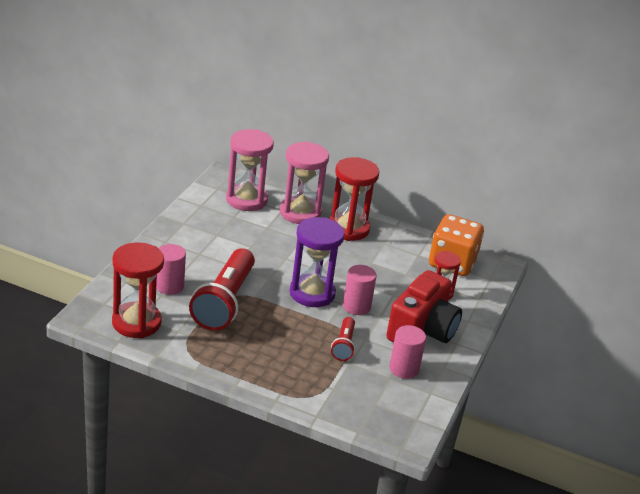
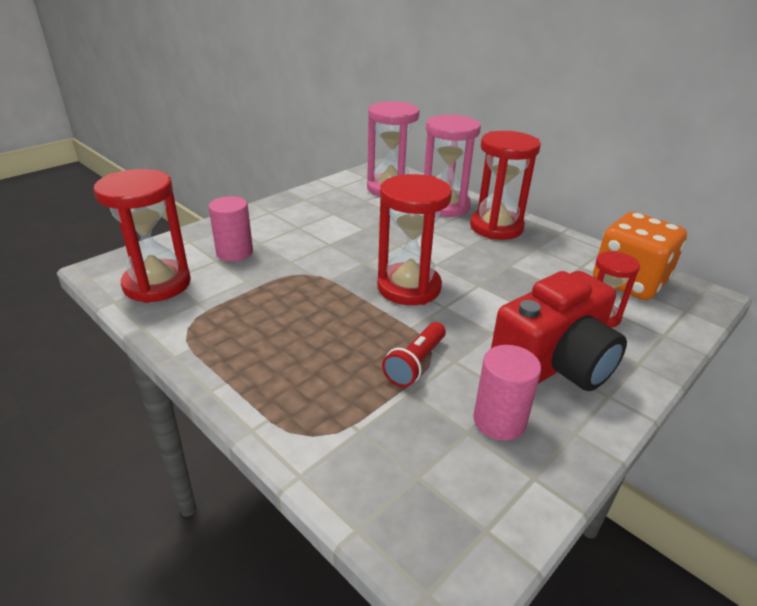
camera: 25 degrees right, 0 degrees up
(224, 302) = (286, 280): red flashlight -> none
(312, 293) = (409, 287): purple hourglass -> red hourglass
(356, 306) = (463, 313): pink cylinder -> none

